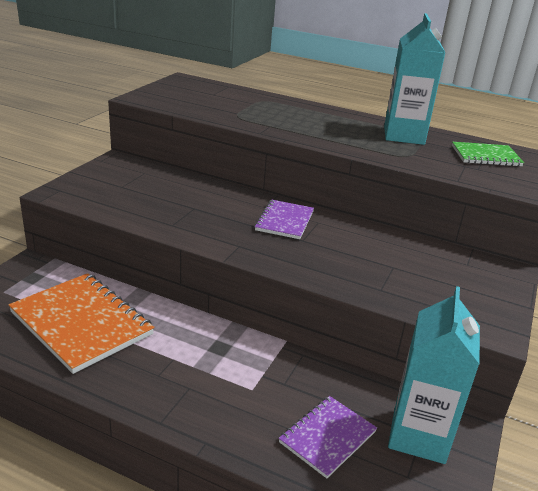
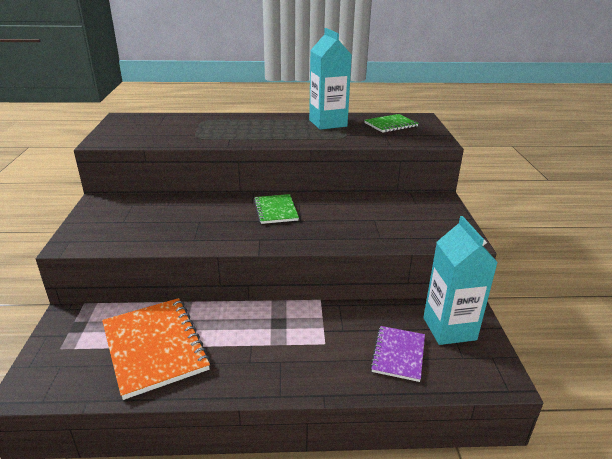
camera: 25 degrees left, 0 degrees up
(81, 323) = (154, 347): orange notebook -> orange notebook turned 45 degrees clockwise
(284, 221) = (275, 210): purple notebook -> green notebook

